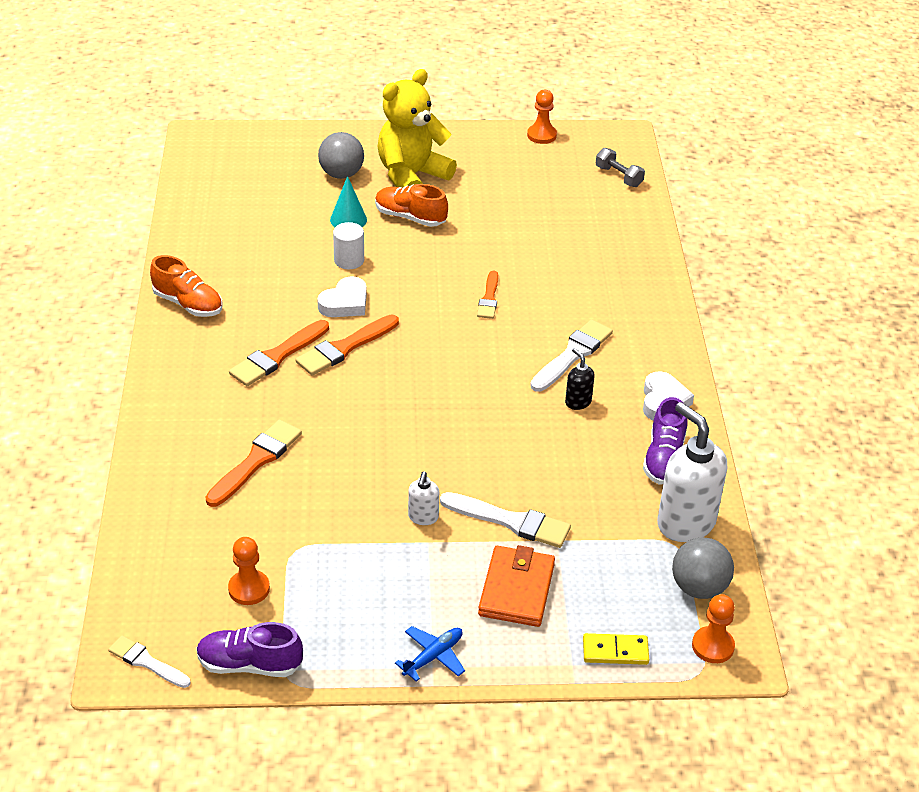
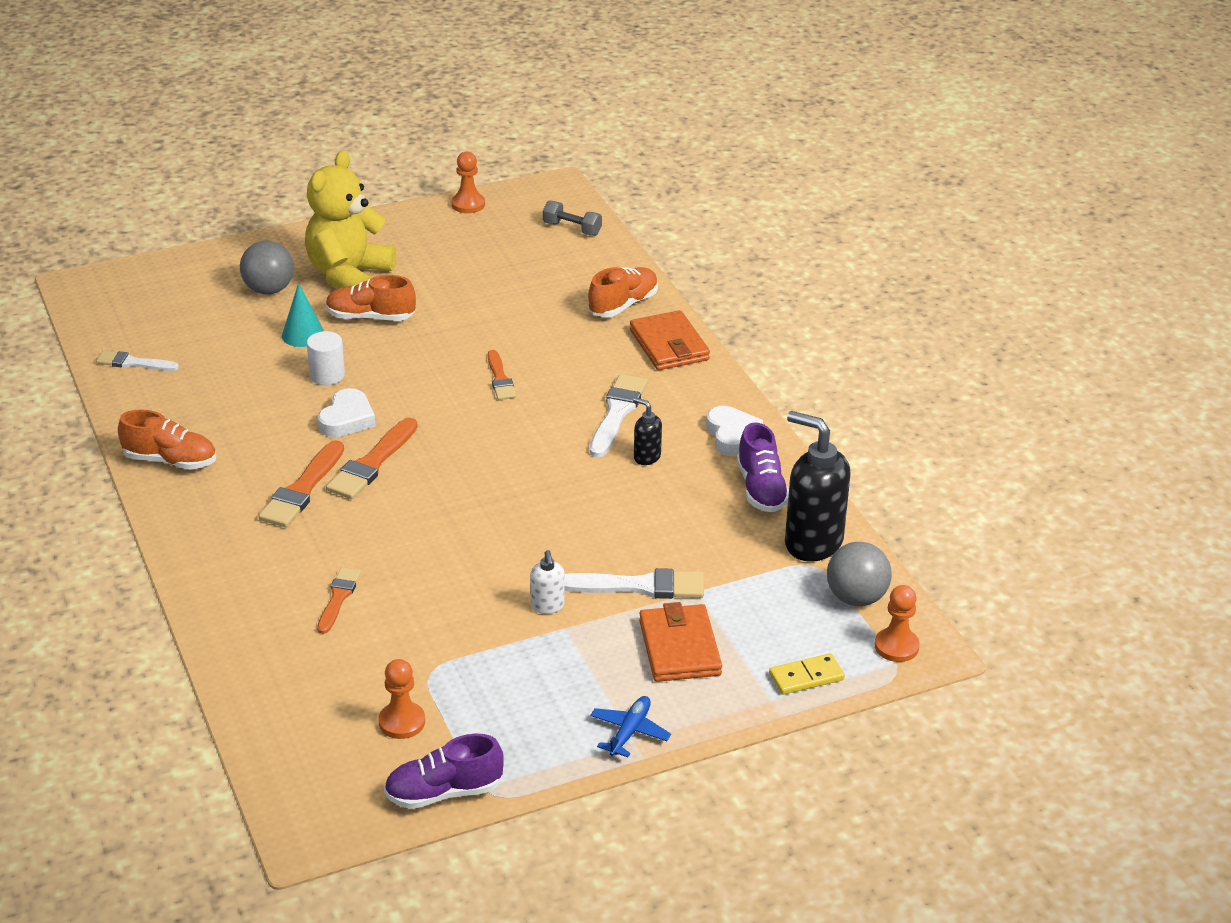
camera: 20 degrees left, 5 degrees down
(147, 662) = (332, 821): white brush -> white brush (133, 363)
(256, 461) = (338, 598): orange brush -> orange brush, size x0.64
(628, 256) = (623, 305): none -> orange shoe
(649, 303) = (669, 345): none -> orange wallet
(685, 523) = (812, 542): white soap dispenser -> black soap dispenser

